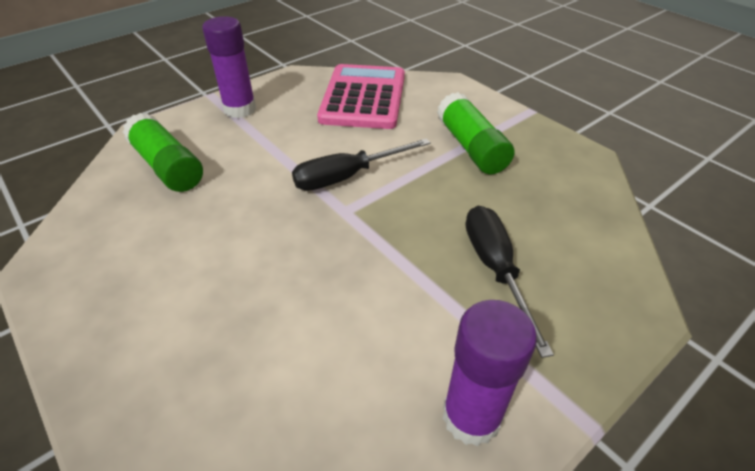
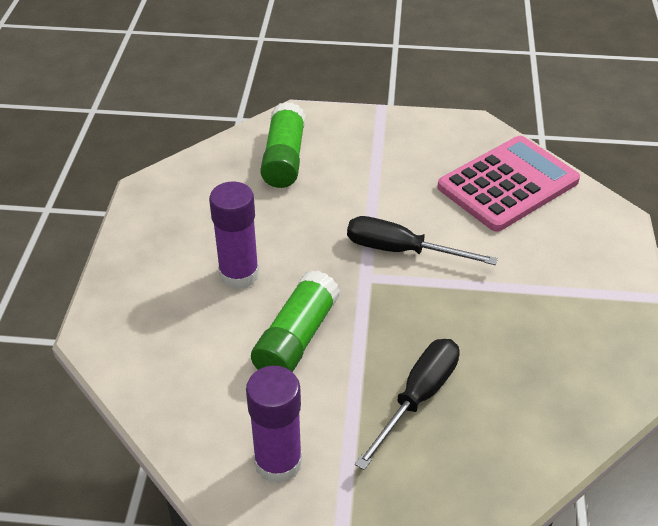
camera: 45 degrees right, 0 degrees up
(240, 109) = (388, 135): purple glue stick -> purple glue stick (239, 275)
(471, 147) = (542, 293): green glue stick -> green glue stick (296, 338)

